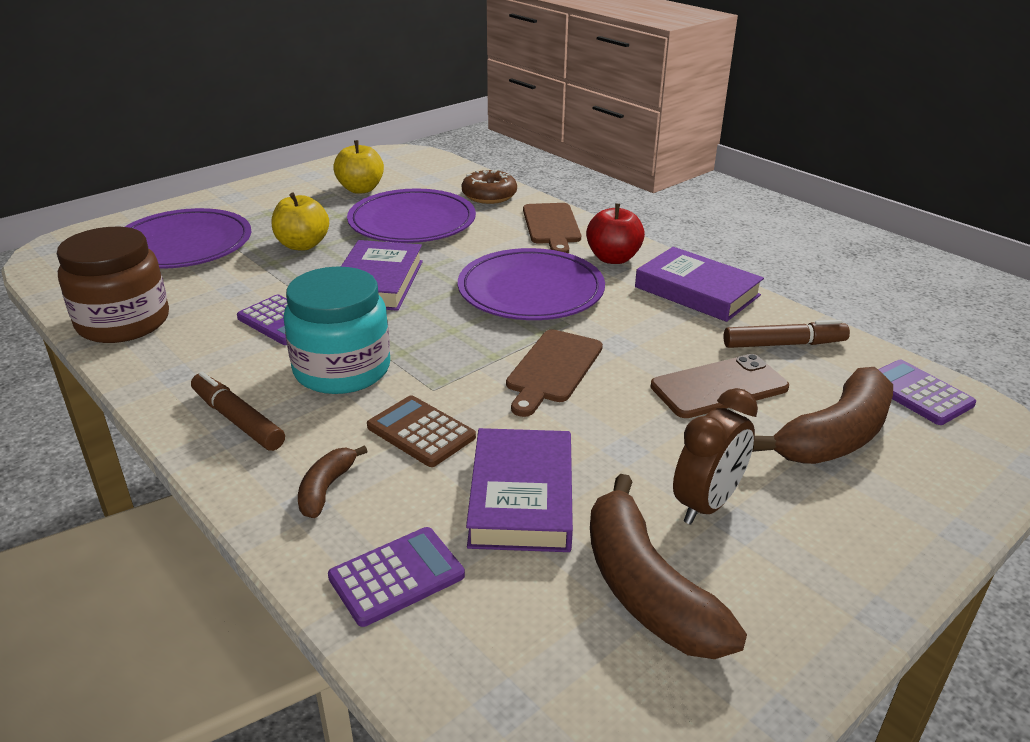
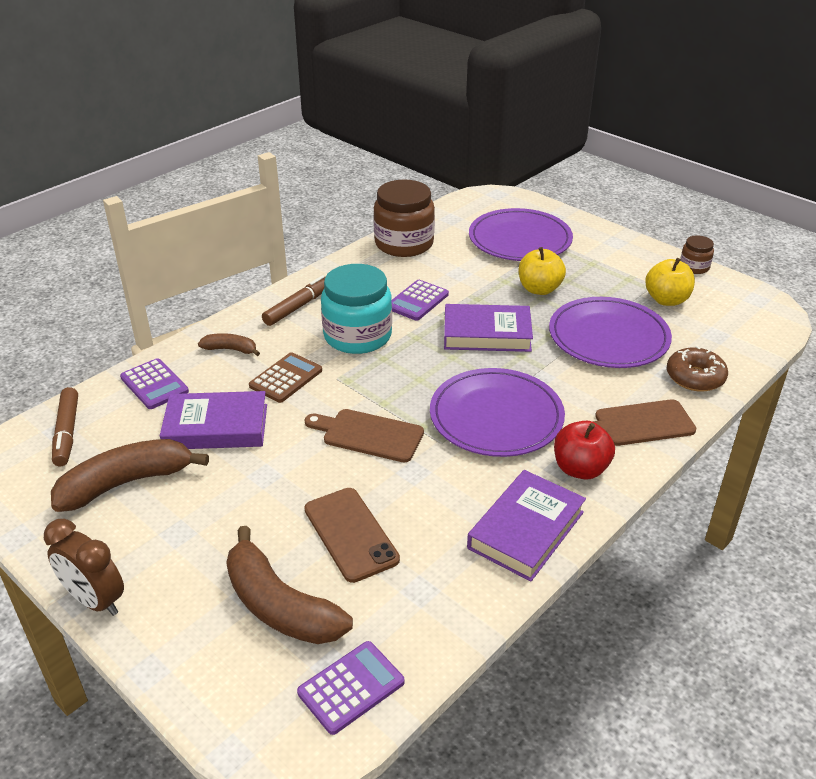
camera: 85 degrees right, 5 degrees up
(310, 170) = (694, 267): none -> brown jar
(707, 504) = (200, 516): brown clock -> brown clock (95, 600)
(784, 344) = (431, 589): brown marker -> brown marker (67, 432)

